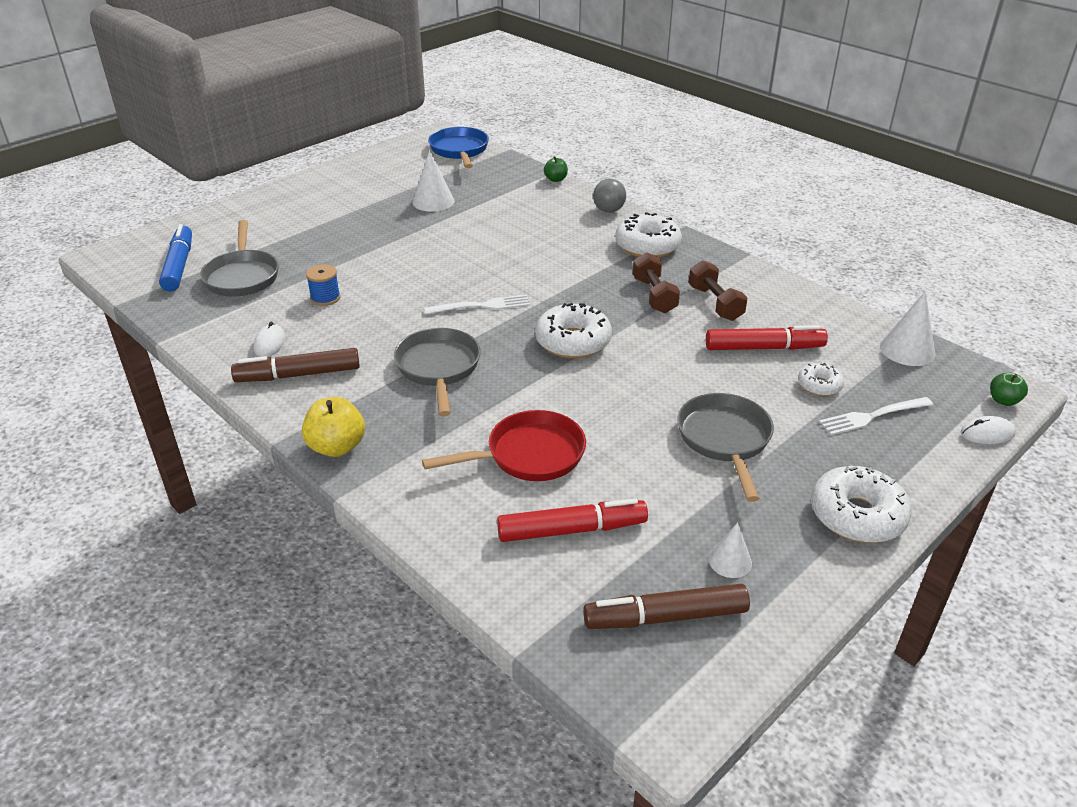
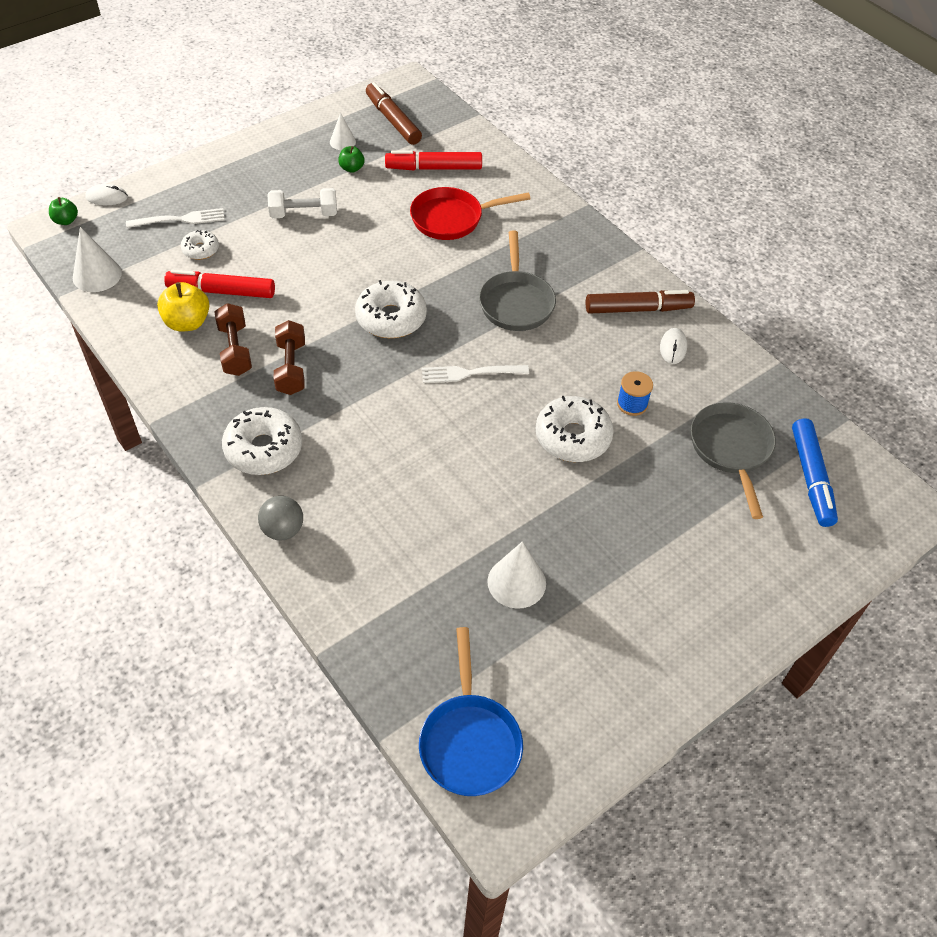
camera: 175 degrees left, 15 degrees up
(337, 447) = (594, 240): yellow apple -> yellow apple (187, 322)
(556, 179) = (332, 622): green apple -> green apple (352, 168)
(666, 617) = (393, 120): brown marker -> brown marker turned 120 degrees counterclockwise
(724, 440) = (304, 214): grey pan -> white dumbbell
(857, 515) = (247, 157): white donut -> white donut (572, 437)

